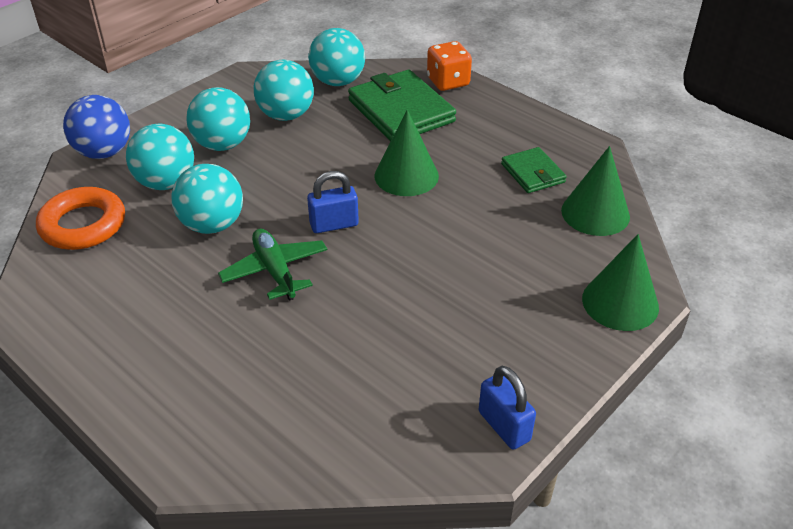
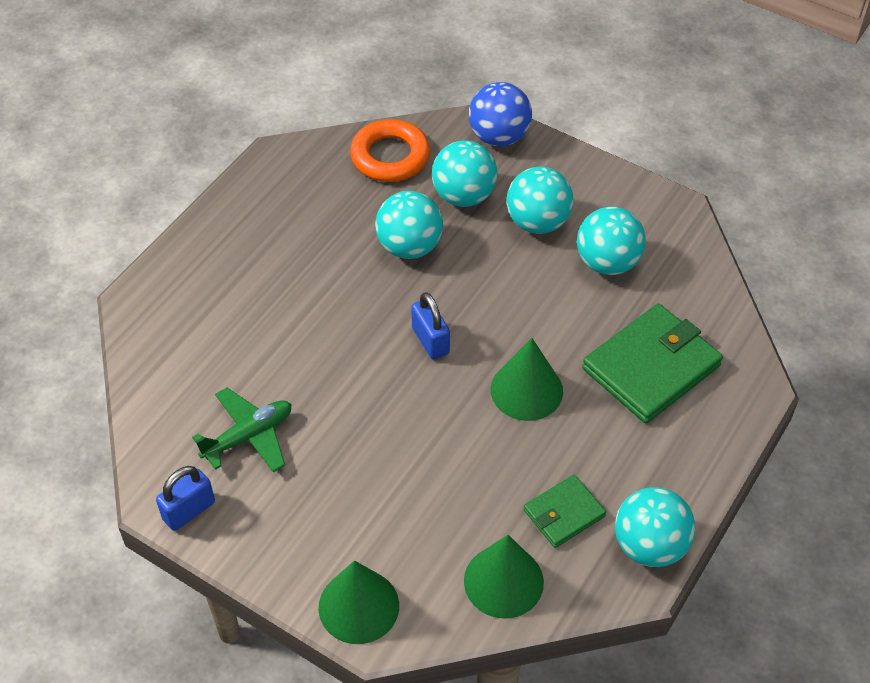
camera: 80 degrees right, 10 degrees up
(275, 271) = (355, 308): green plane -> green plane (249, 436)
(338, 82) = (693, 296): turquoise ball -> turquoise ball (649, 545)
(448, 82) = (733, 407): orange dice -> none

